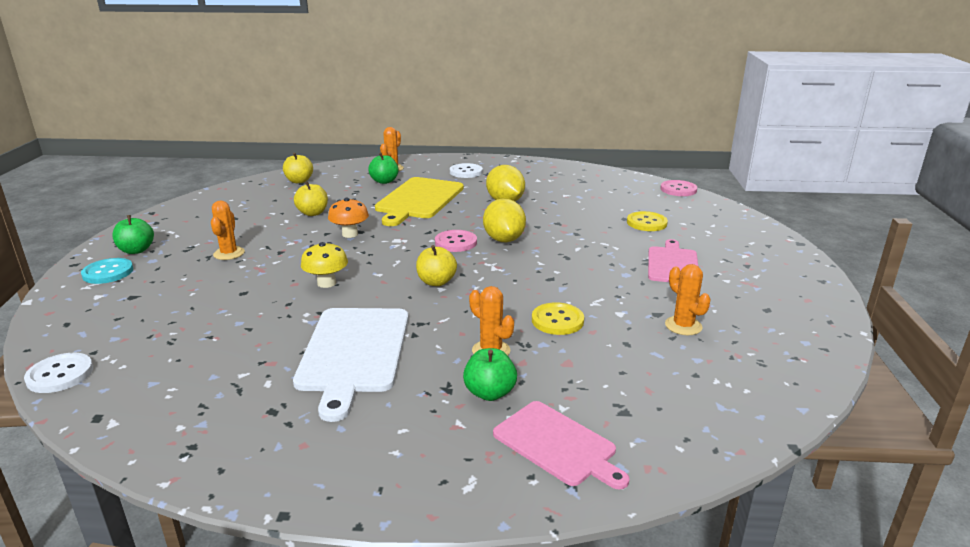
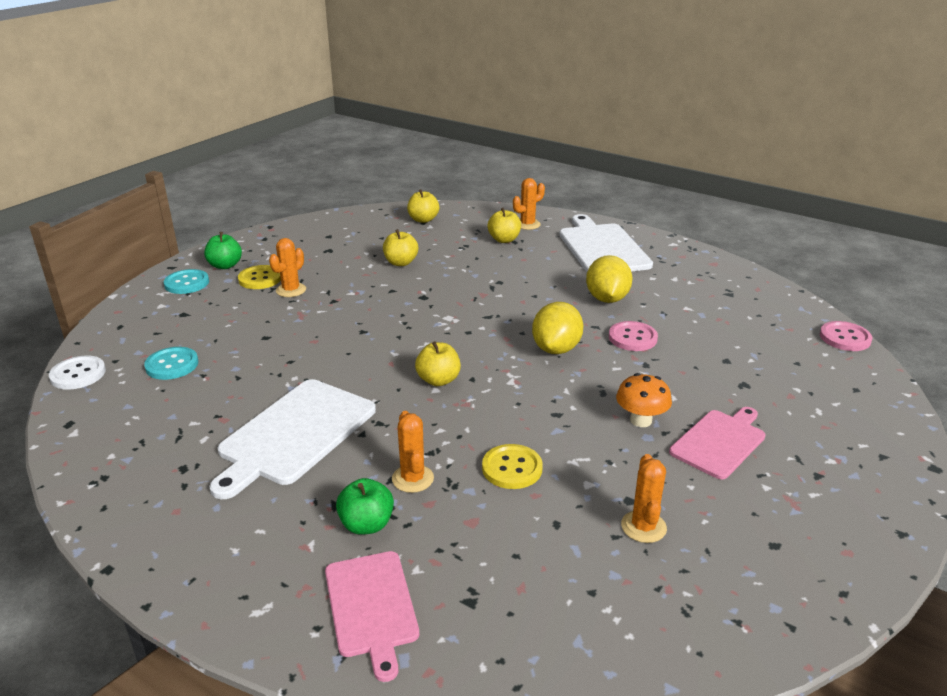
camera: 30 degrees right, 5 degrees up
(166, 338) = (172, 365): none -> turquoise button
(326, 283) = (340, 349): yellow mushroom -> none
(350, 234) = (411, 298): orange mushroom -> orange mushroom (640, 420)
(384, 181) = (504, 240): green apple -> yellow apple
(419, 200) = (517, 272): yellow cutting board -> none
(456, 242) = (503, 338): pink button -> pink button (632, 338)
(466, 172) = (602, 247): white button -> white cutting board
(646, 223) = (748, 375): yellow button -> yellow button (260, 279)

